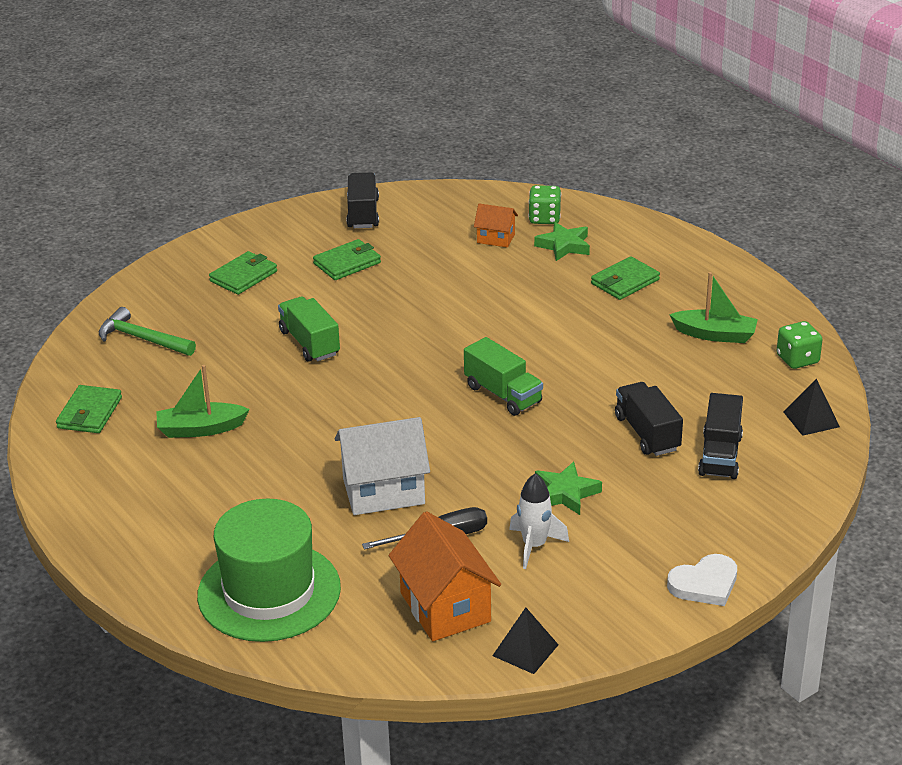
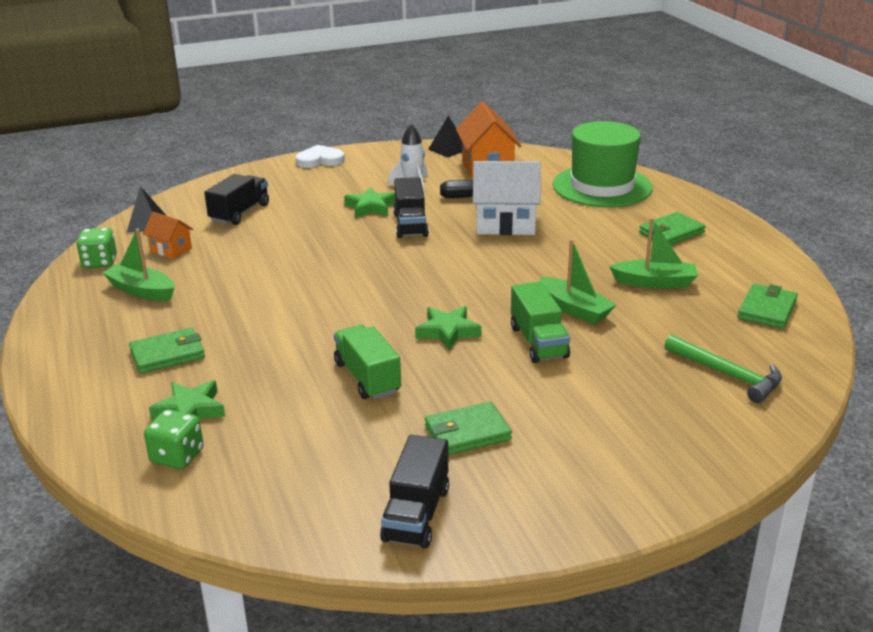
camera: 165 degrees left, 5 degrees down
(243, 276) = (606, 437): green wallet -> green wallet (671, 233)
(281, 383) = (575, 309): none -> green boat
(395, 340) = (448, 332): none -> green star
(496, 238) = (262, 436): orange house -> orange house (171, 250)
(503, 394) = (372, 272): green truck -> green truck (367, 378)
(647, 433) = (279, 231): black truck -> black truck (410, 225)

